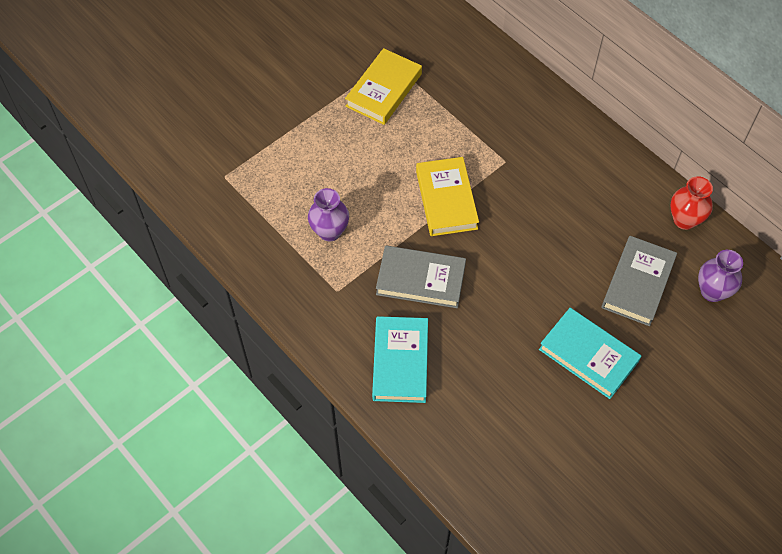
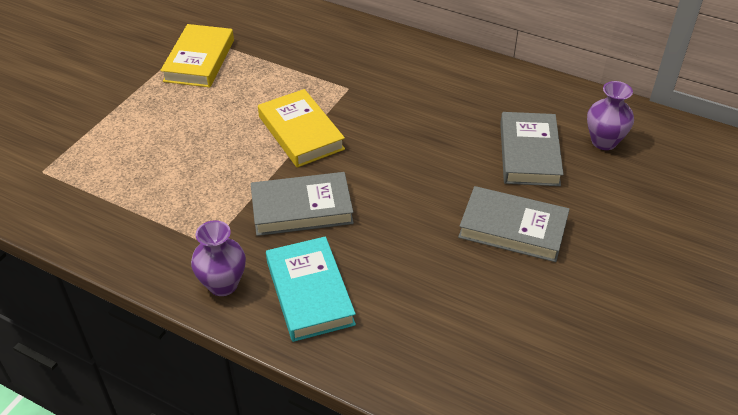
camera: 20 degrees left, 15 degrees down
(329, 231) = (182, 191): purple vase -> purple vase (223, 284)
(588, 355) = (513, 228): turquoise book -> grey book
(684, 220) = (545, 92): red vase -> none

